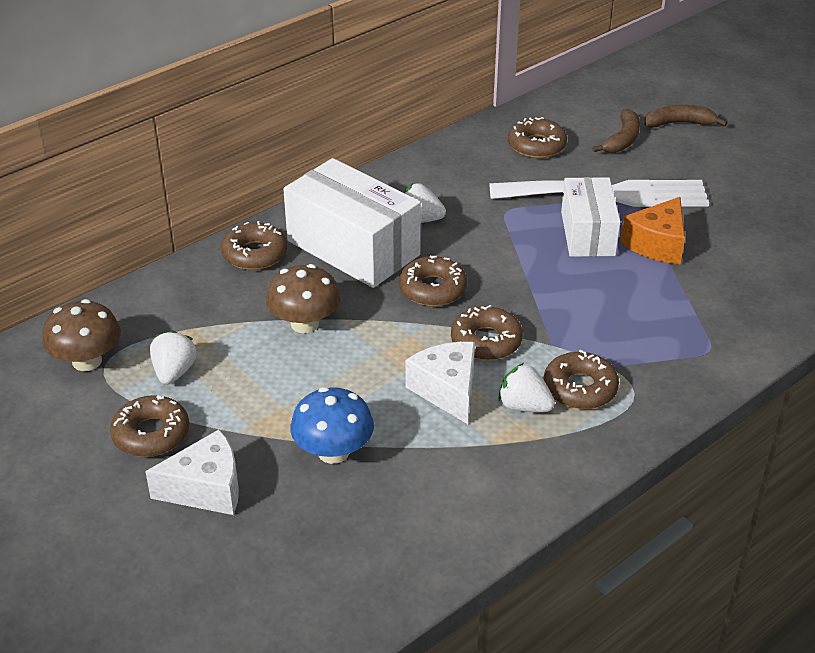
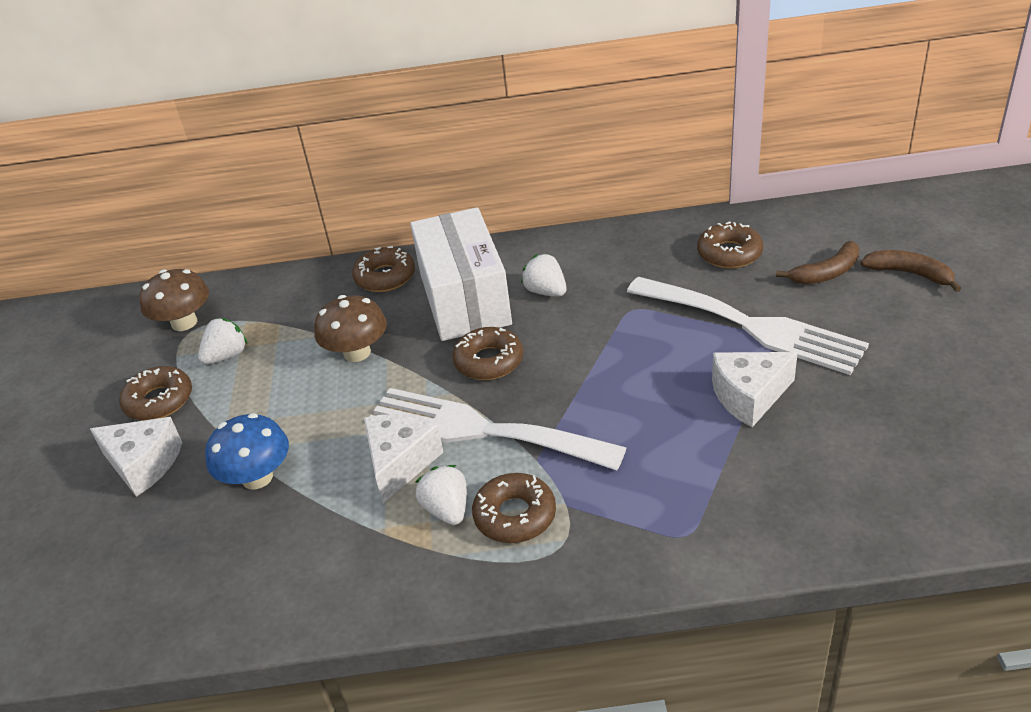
camera: 40 degrees right, 0 degrees up
(486, 341) = (481, 430): brown donut -> white fork
(587, 233) = (688, 359): white box -> none
(657, 244) = (749, 396): orange cheese -> white cheese

